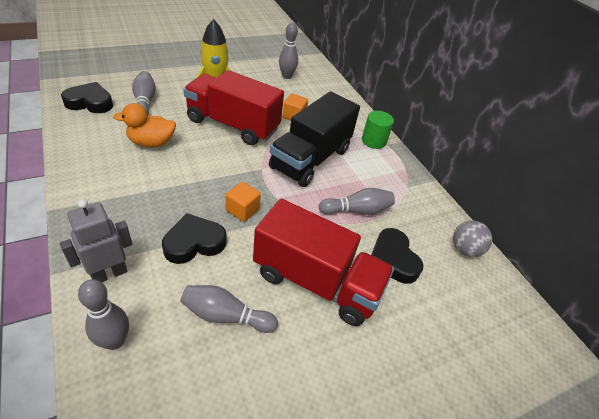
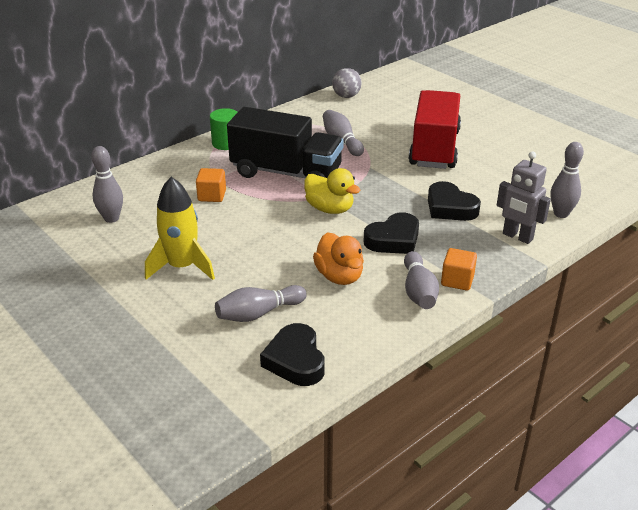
camera: 100 degrees left, 10 degrees down
(226, 316) = (498, 177): grey bowling pin -> grey bowling pin (418, 291)
(233, 125) = (261, 231): red truck -> none
(241, 165) = (330, 209): none -> yellow duck
(242, 210) = (391, 194): orange cube -> orange cube (457, 280)
(392, 259) = (383, 122): black heart -> black heart (393, 239)

